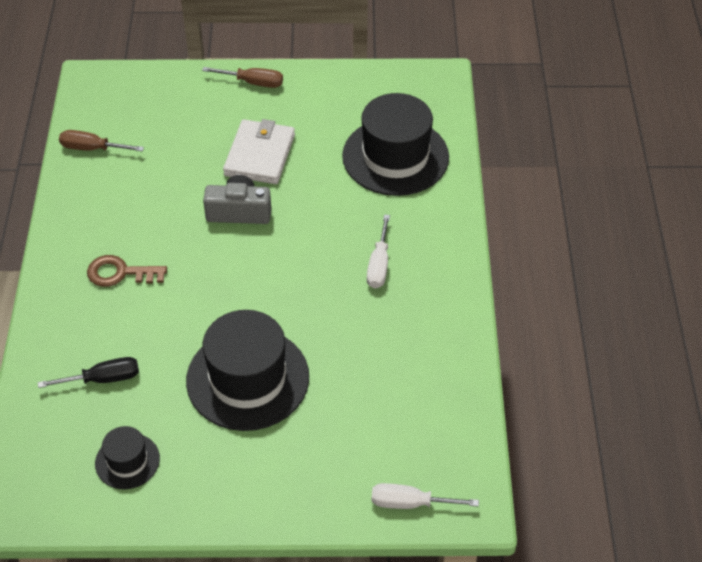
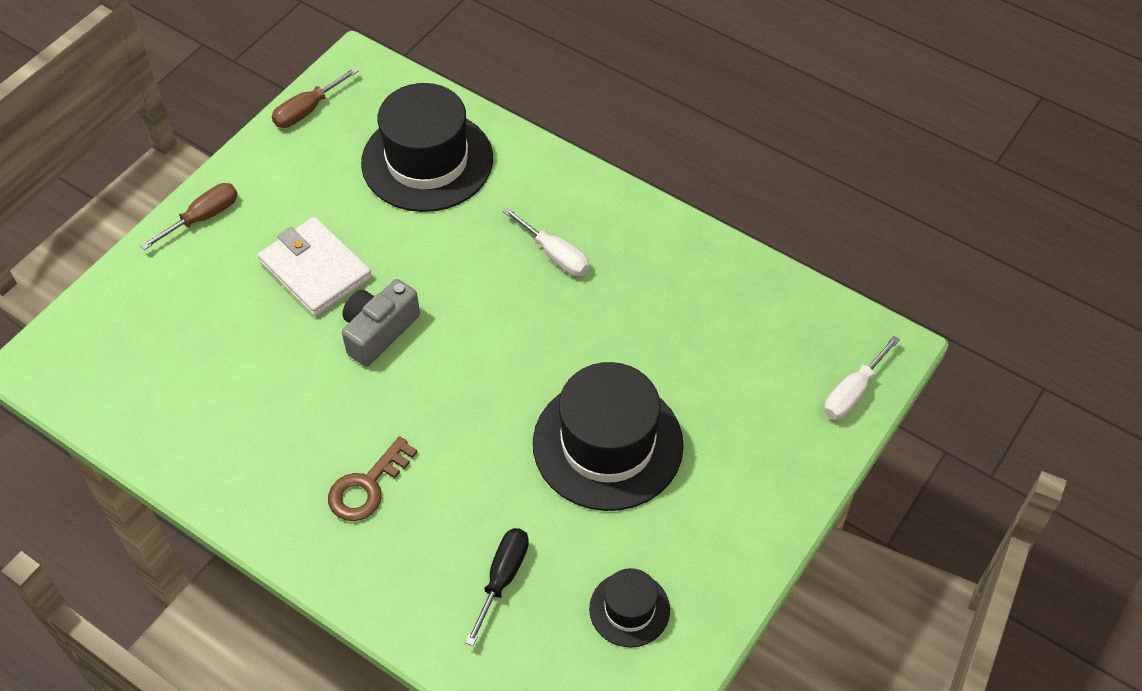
camera: 55 degrees left, 5 degrees up
(92, 148) = (151, 419): brown screwdriver -> brown screwdriver (307, 110)

